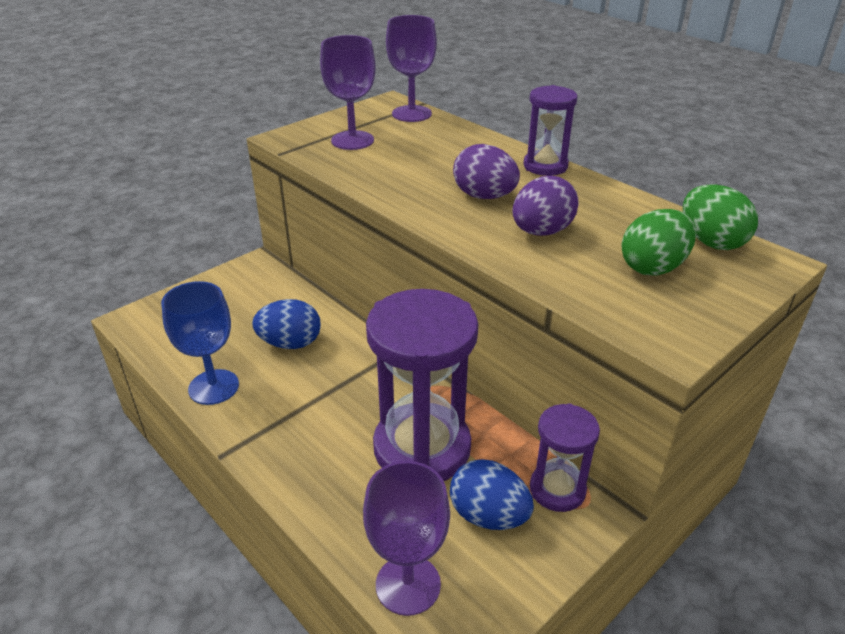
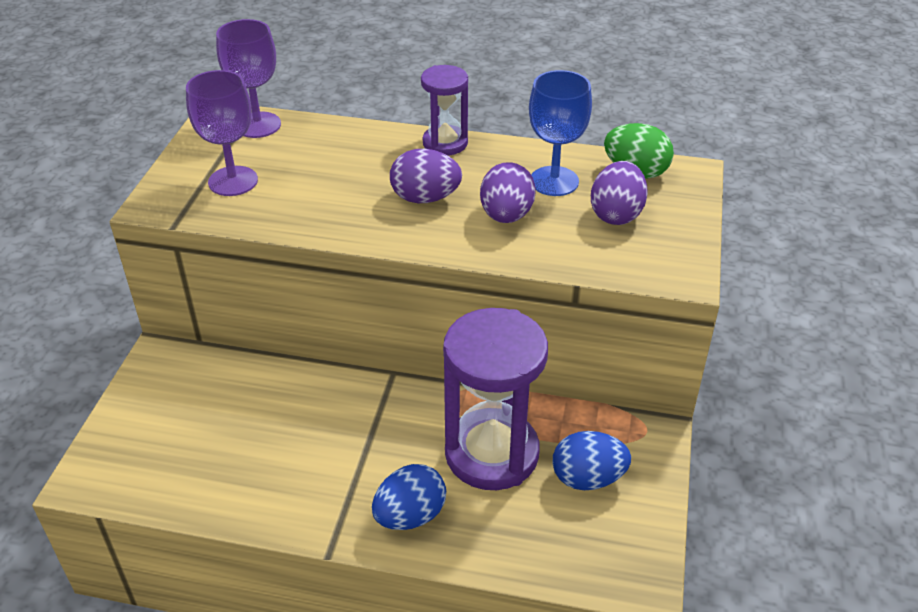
camera: 35 degrees left, 5 degrees up
(213, 387) = (253, 500): blue goblet -> blue goblet (554, 181)
(290, 343) = (284, 421): blue egg -> blue egg (410, 516)
(408, 585) = (577, 563): purple goblet -> none
(557, 489) = (618, 430): purple hourglass -> none
(653, 267) = (616, 214): green egg -> purple egg

